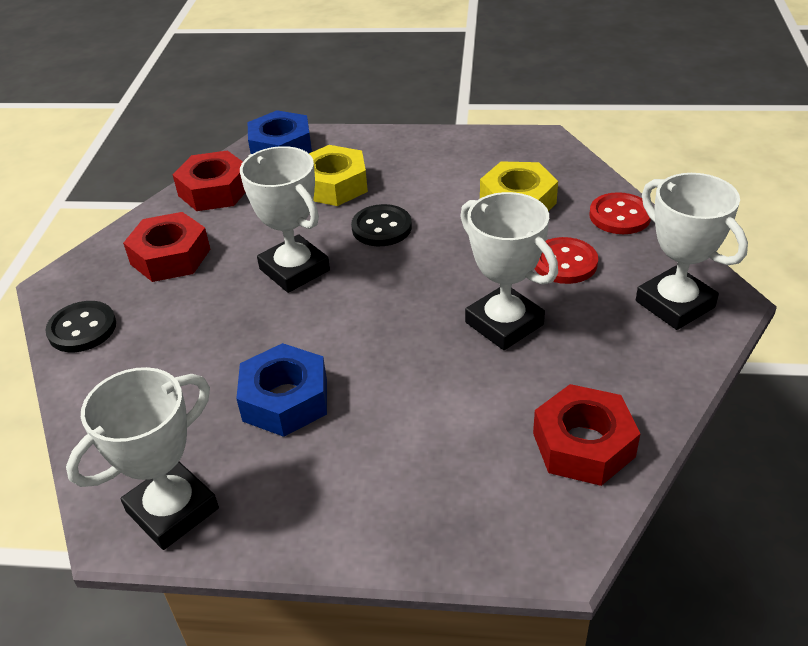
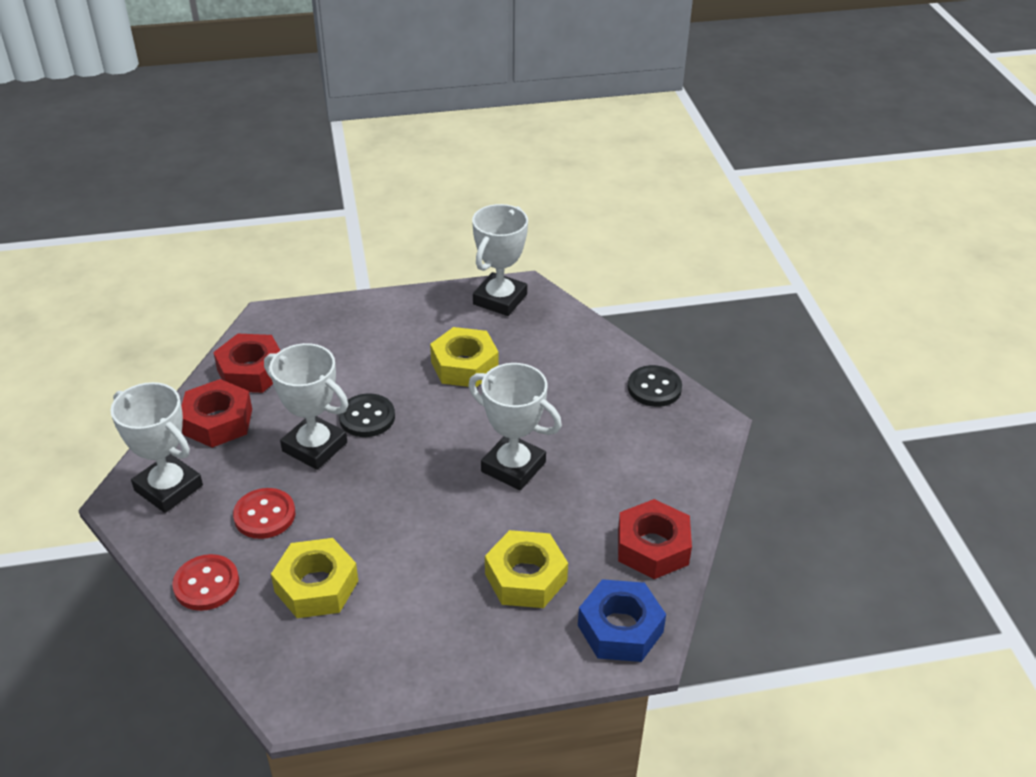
camera: 160 degrees right, 0 degrees up
(170, 256) = (635, 461): red nut -> red nut (218, 421)
(285, 400) = (464, 365): blue nut -> yellow nut
(381, 228) = (451, 527): black button -> black button (367, 417)

